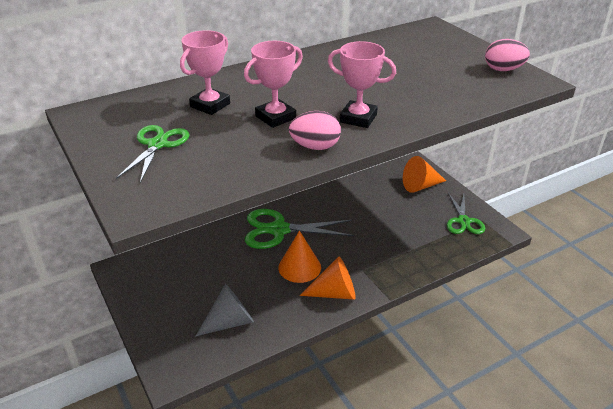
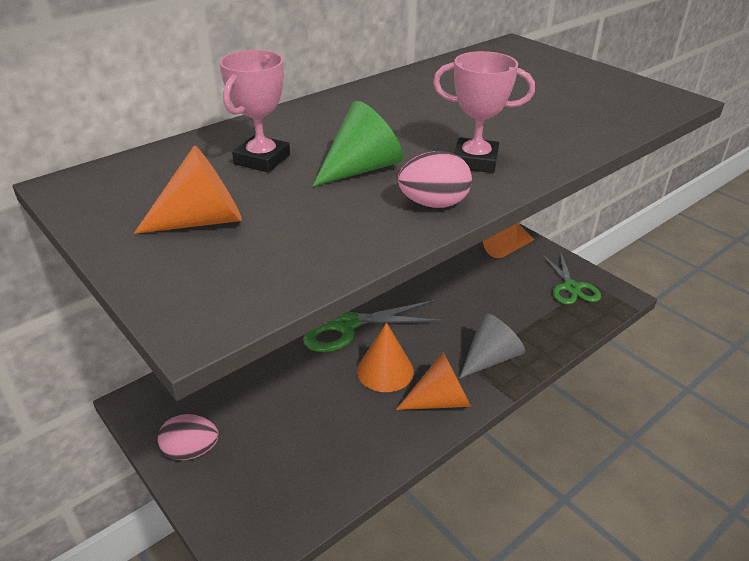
camera: 10 degrees left, 0 degrees up
(157, 144) = (202, 221): green scissors -> orange cone
(230, 322) = (311, 460): grey cone -> grey cone (490, 358)
(275, 117) = (361, 168): pink trophy -> green cone
(503, 70) = (627, 89): pink egg -> pink egg (191, 451)

